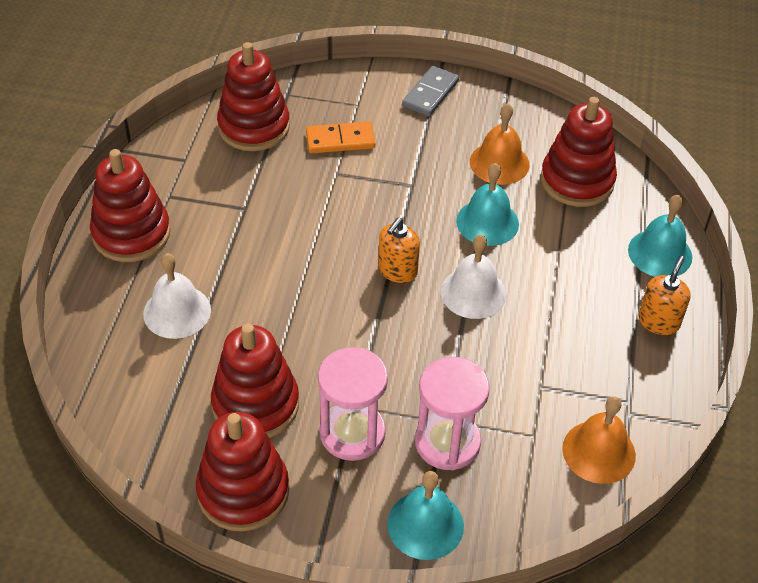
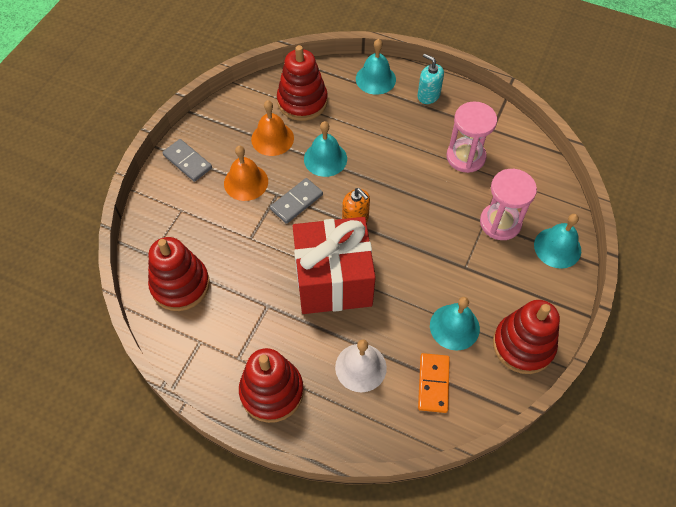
camera: 75 degrees left, 10 degrees up
(255, 404) = (454, 327): red stacking toy -> turquoise bell
(295, 263) = (333, 280): none -> red gift
(340, 140) = (216, 228): orange domino -> orange domino (433, 383)
(352, 433) = (486, 273): pink hourglass -> pink hourglass (465, 157)
(405, 206) = (296, 202): none -> grey domino
(473, 292) = (385, 181): white bell -> none
(599, 451) = (516, 150): orange bell -> orange bell (246, 182)
(658, 321) = (428, 95): orange soap dispenser -> turquoise soap dispenser

